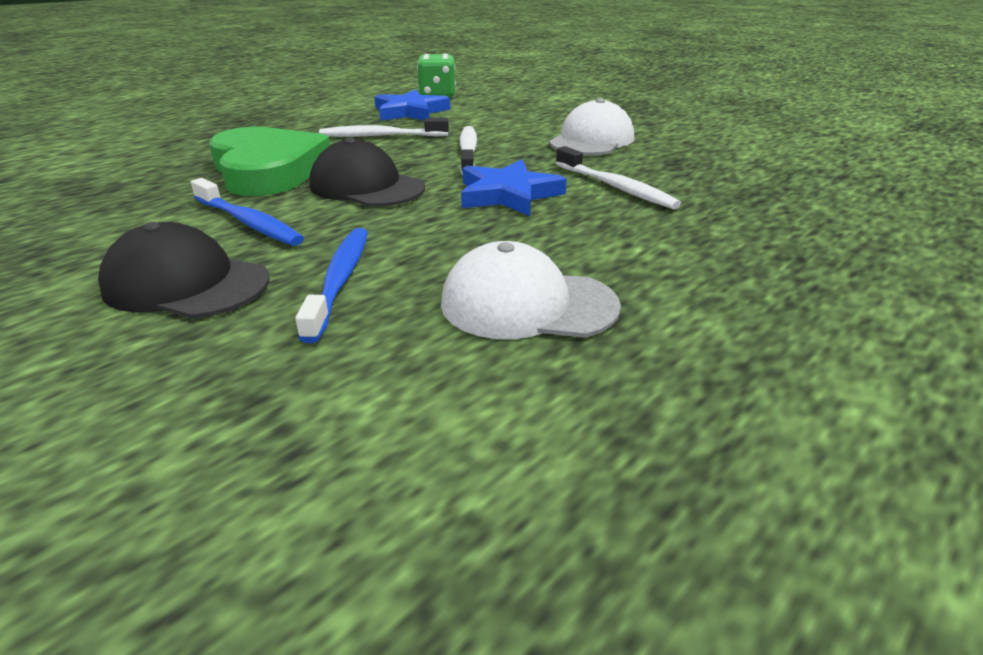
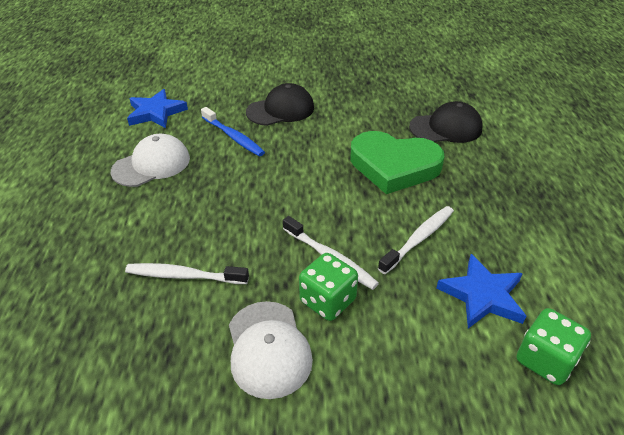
camera: 135 degrees right, 10 degrees up
(248, 222) = (321, 137): blue toothbrush -> none
(366, 186) = (321, 185): black cap -> black cap (446, 128)
(508, 194) = (240, 225): blue star -> blue star (156, 112)
(513, 140) = (328, 301): none -> green dice

